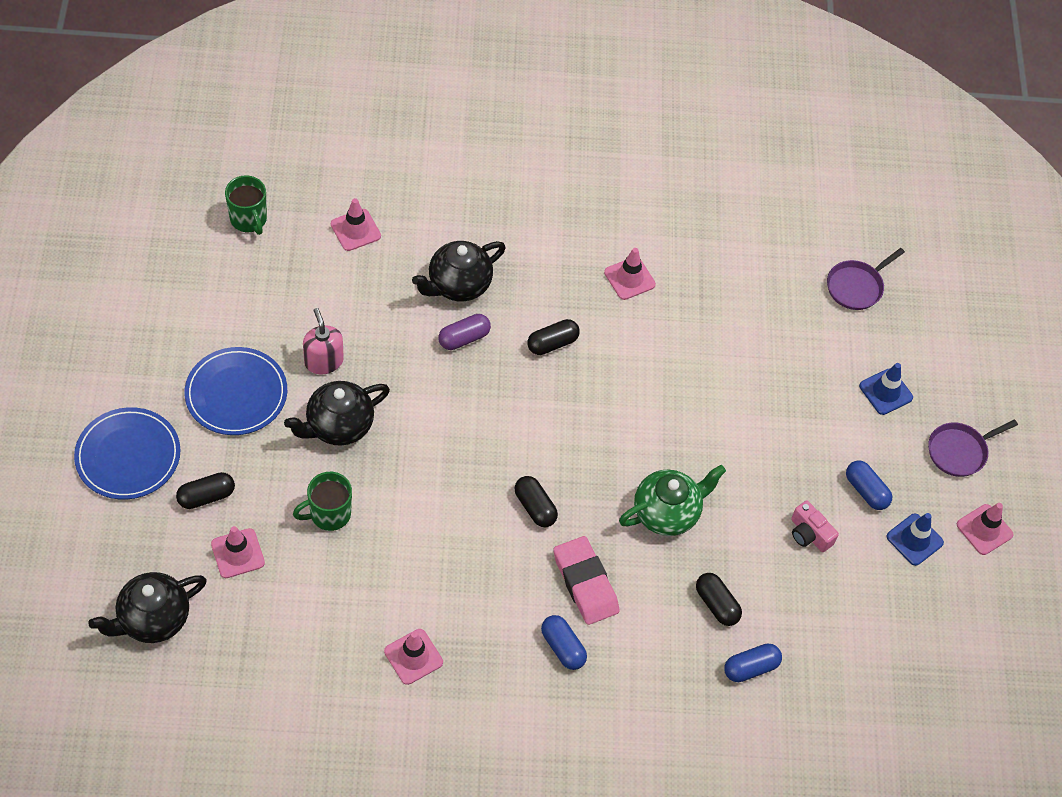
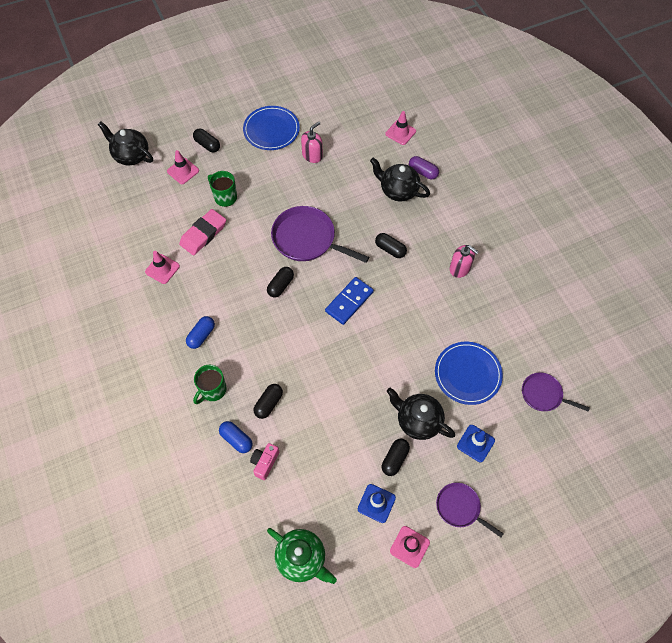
camera: 70 degrees right, 5 degrees up
(128, 456) = (212, 106): blue plate -> blue plate (467, 374)
(249, 219) = (375, 88): green mug -> green mug (212, 390)
(338, 426) = (278, 178): black teapot -> black teapot (418, 421)
(464, 338) = (366, 208): purple capsule -> purple capsule (423, 172)
(474, 438) = (307, 239): none -> purple pan
(585, 583) = (246, 330): pink eraser -> pink eraser (203, 234)
(609, 433) = (349, 302): none -> blue domino
(629, 278) = (460, 268): pink traffic cone -> pink soap dispenser
(667, 513) = (314, 352): green teapot -> green teapot (302, 558)
(809, 534) = (344, 437): pink camera -> pink camera (265, 462)
(866, 491) = (395, 459): blue capsule -> black capsule

